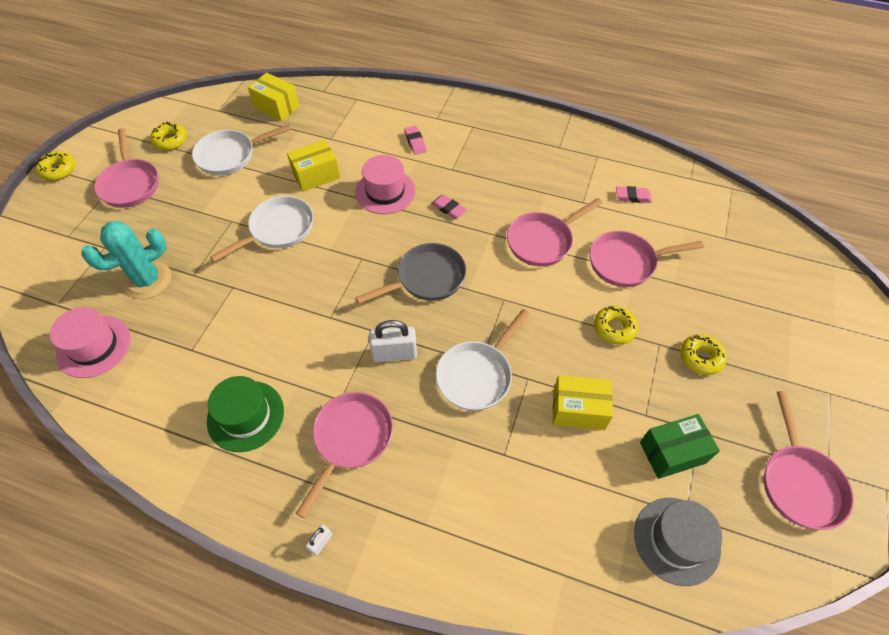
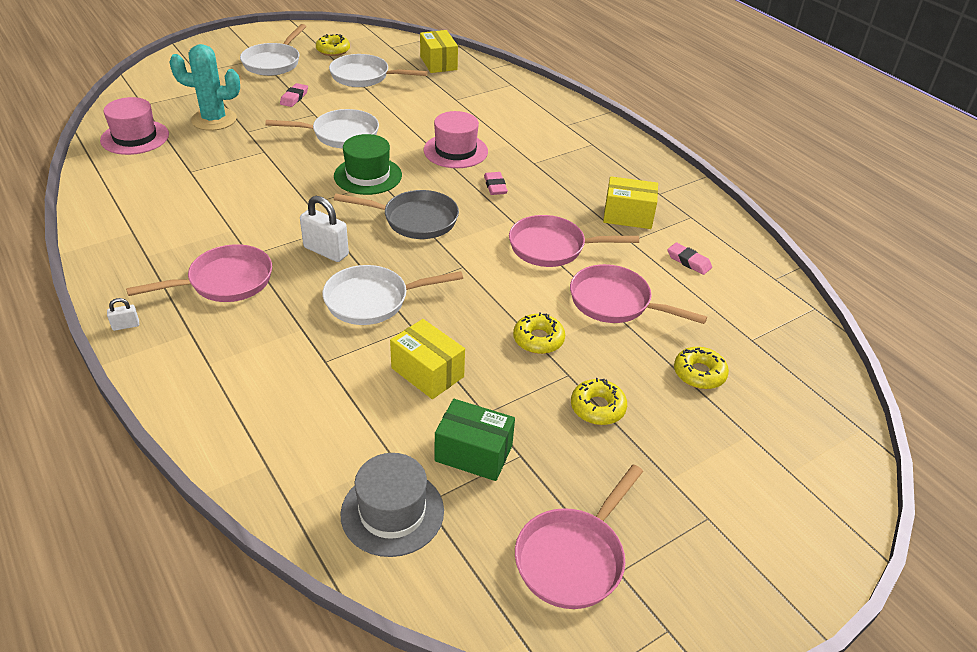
camera: 35 degrees right, 15 degrees down
(58, 170) = (238, 35): yellow donut -> yellow donut (699, 373)
(130, 184) = (273, 62): pink pan -> white pan
(246, 416) = (175, 226): green hat -> green hat (368, 176)
(316, 175) = (413, 116): yellow box -> yellow box (628, 216)
(415, 142) = (524, 132): pink eraser -> pink eraser (294, 98)

